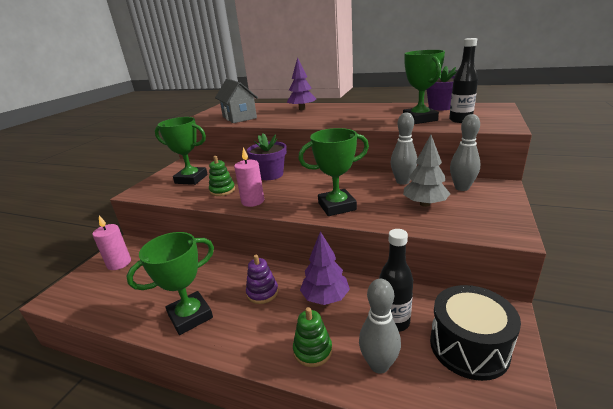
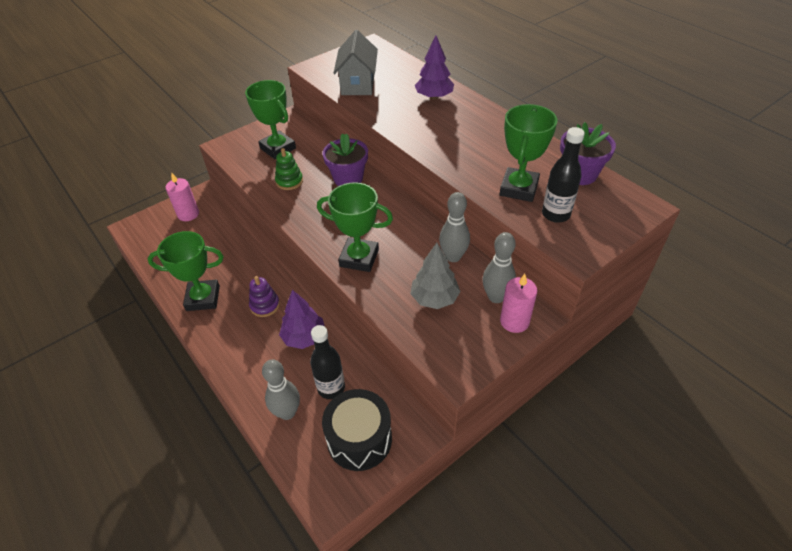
camera: 30 degrees right, 20 degrees up
(253, 201) = (300, 212): pink candle -> pink candle (514, 321)
(312, 350) = (256, 375): green stacking toy -> none

